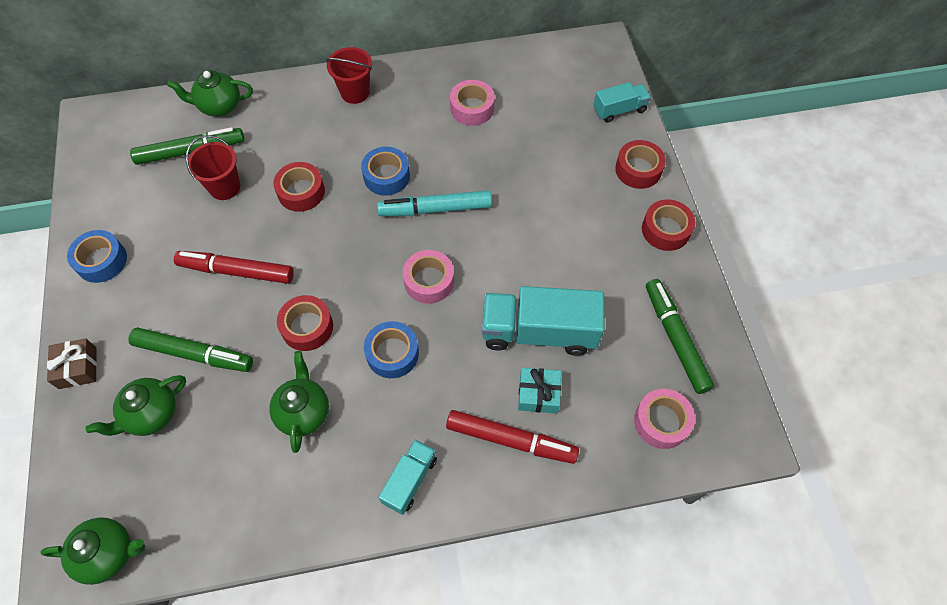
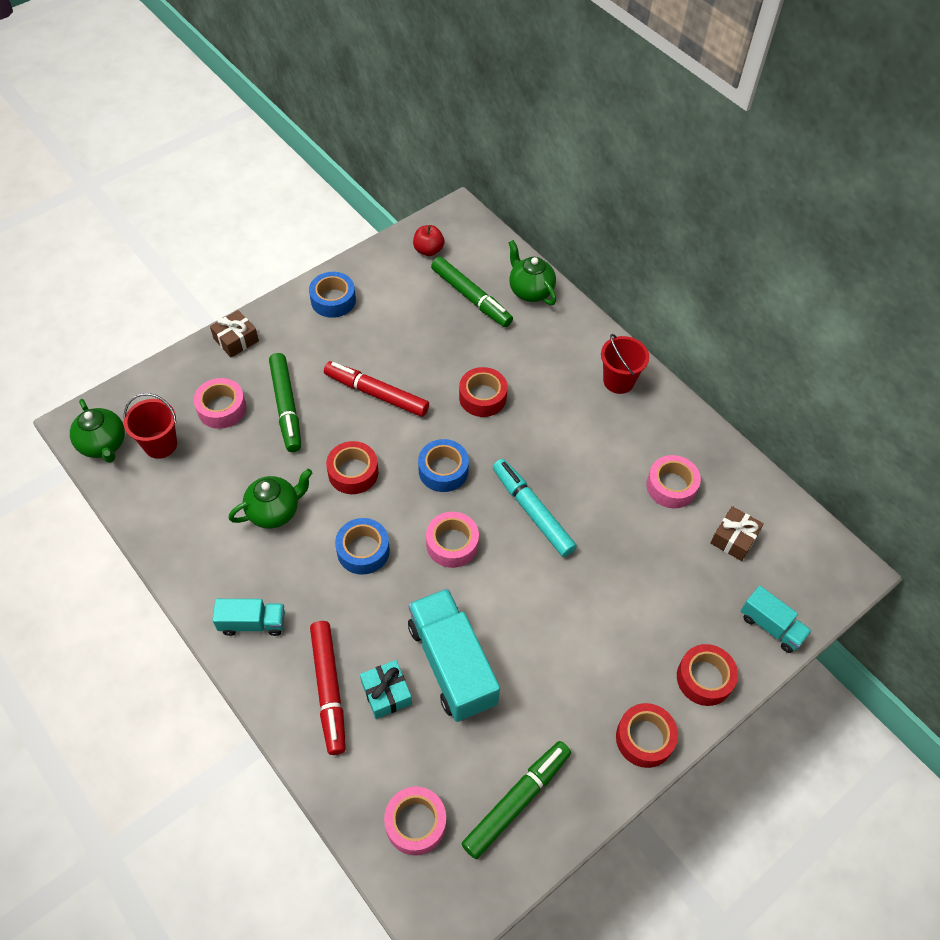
camera: 60 degrees right, 5 degrees down
(110, 159) = (428, 250): none -> red apple
(151, 414) = (222, 408): green teapot -> pink tape
(224, 187) = (451, 340): red bucket -> red bucket (160, 444)
(236, 271) = (376, 394): red marker -> red marker turned 45 degrees counterclockwise
(386, 176) = (542, 454): blue tape -> blue tape (443, 470)
(539, 94) = (734, 538): none -> brown gift

